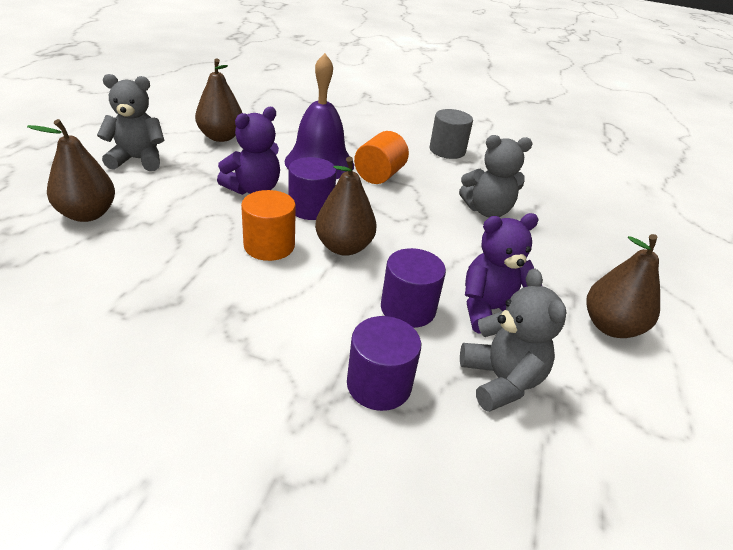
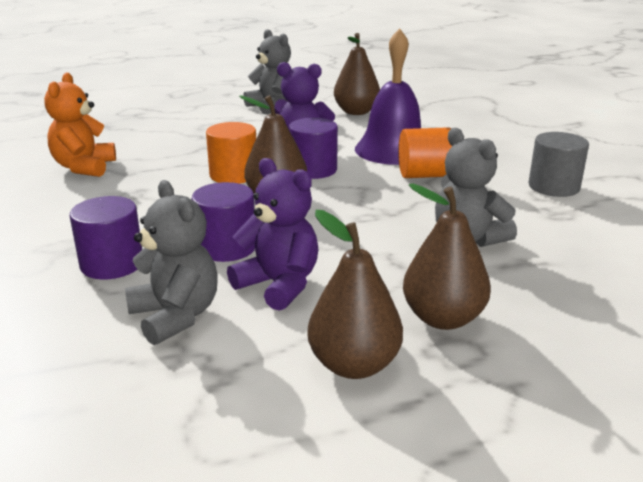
camera: 60 degrees right, 10 degrees down
(87, 214) = (184, 121): brown pear -> brown pear (443, 318)
(114, 324) = (84, 167): none -> orange teddy bear
(501, 380) = (175, 316): grey teddy bear -> grey teddy bear turned 75 degrees counterclockwise

